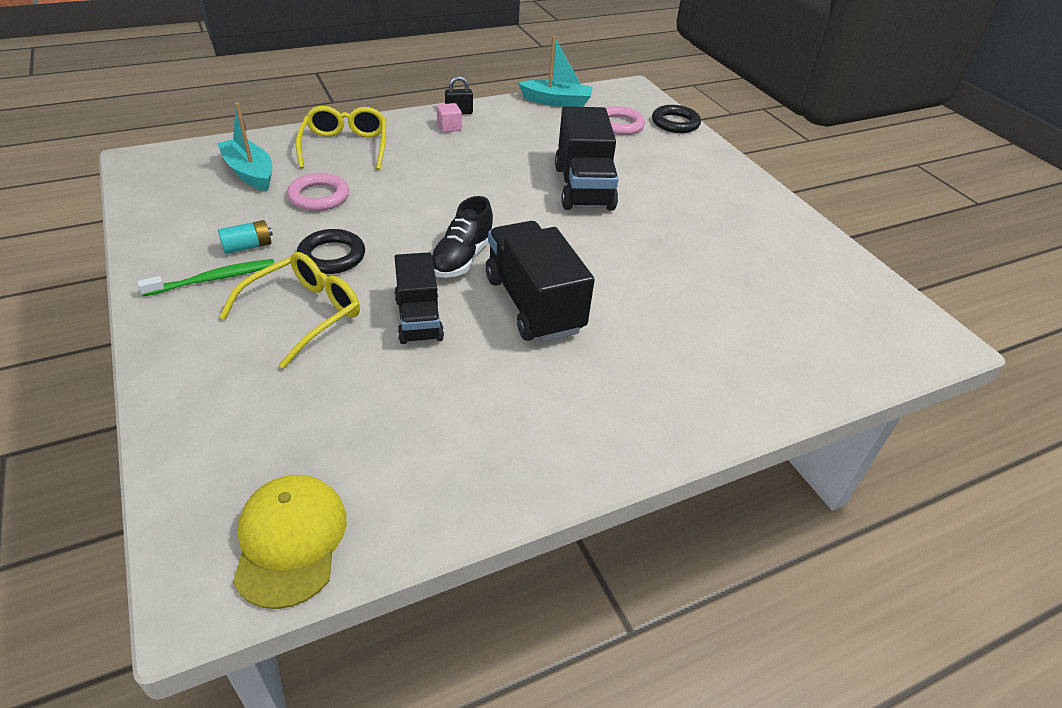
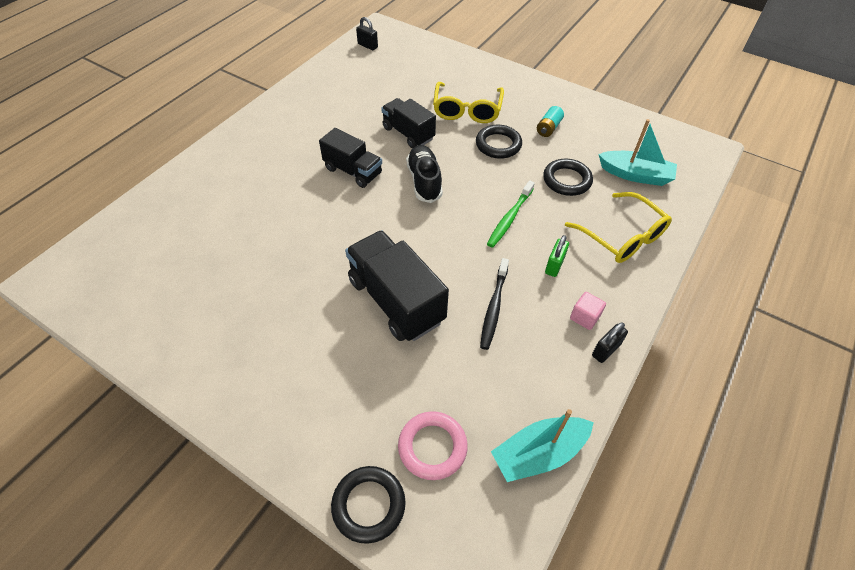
camera: 150 degrees right, 10 degrees up
(214, 279) = (534, 105): green toothbrush -> green toothbrush (509, 218)
(290, 541) = (367, 46): yellow cap -> black padlock
(319, 196) = (567, 180): pink ring -> black ring
(428, 155) = (554, 265): none -> green padlock
(509, 155) = (494, 307): none -> black toothbrush
(533, 304) = (353, 171): black truck -> black truck, size x0.64

